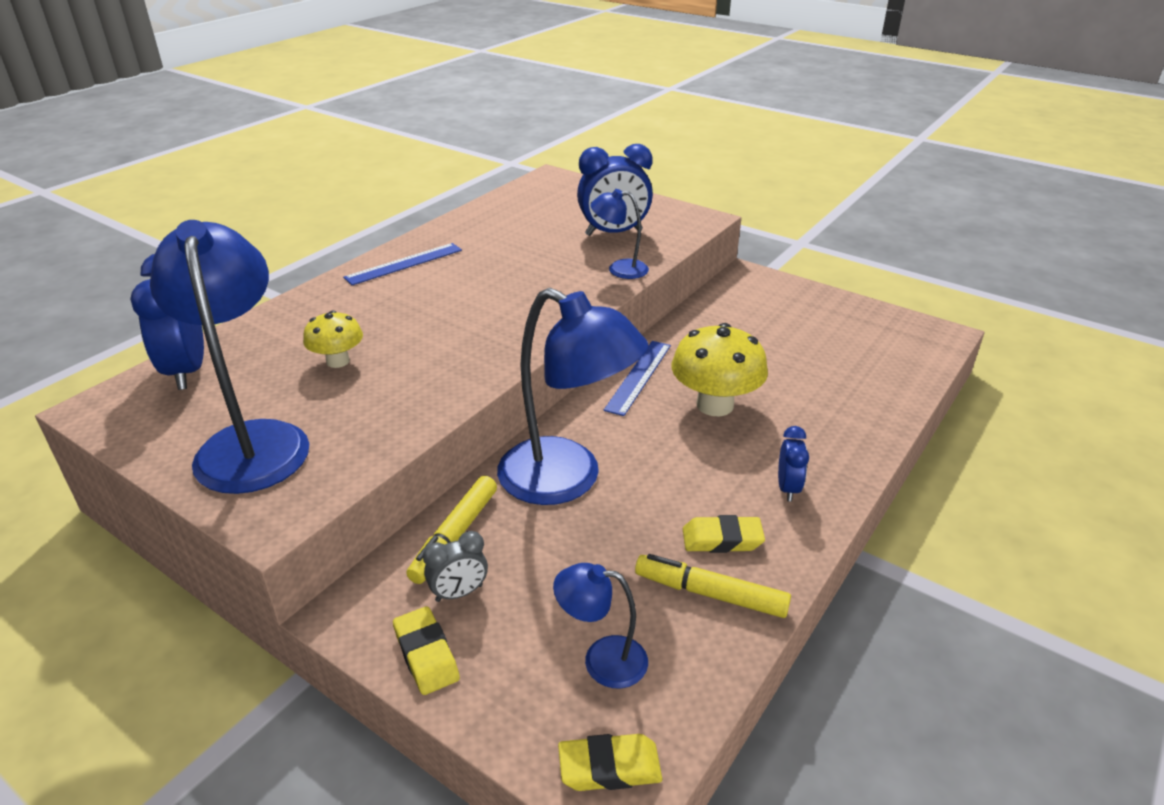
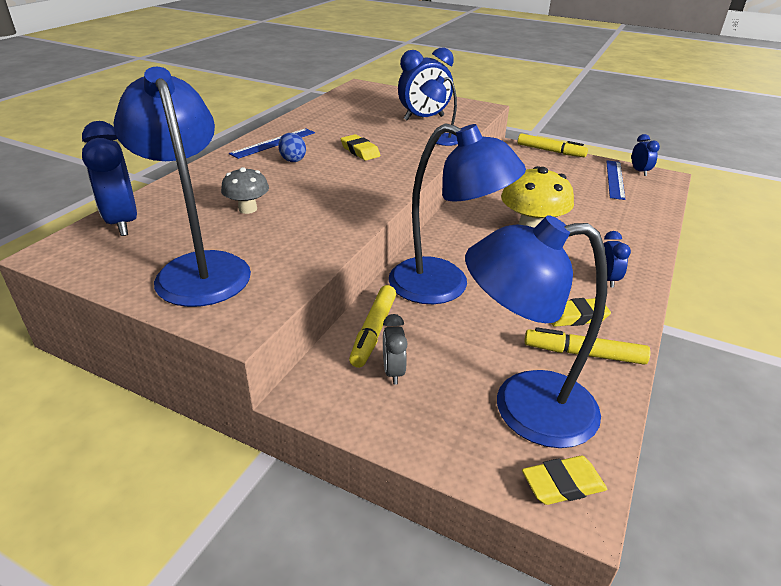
camera: 10 degrees left, 0 degrees up
(338, 361) = (248, 209): yellow mushroom -> grey mushroom
(419, 290) = (292, 159): none -> blue egg
(426, 654) = (384, 418): yellow eraser -> yellow eraser (360, 151)
(459, 593) = (393, 371): grey clock -> grey clock turned 120 degrees clockwise
(602, 660) = (523, 408): blue lamp -> blue lamp, size x2.04
(638, 376) = (468, 214): blue ruler -> blue ruler (615, 179)
(792, 283) = (550, 151): none -> yellow marker
(908, 323) = (639, 171): none -> blue clock

